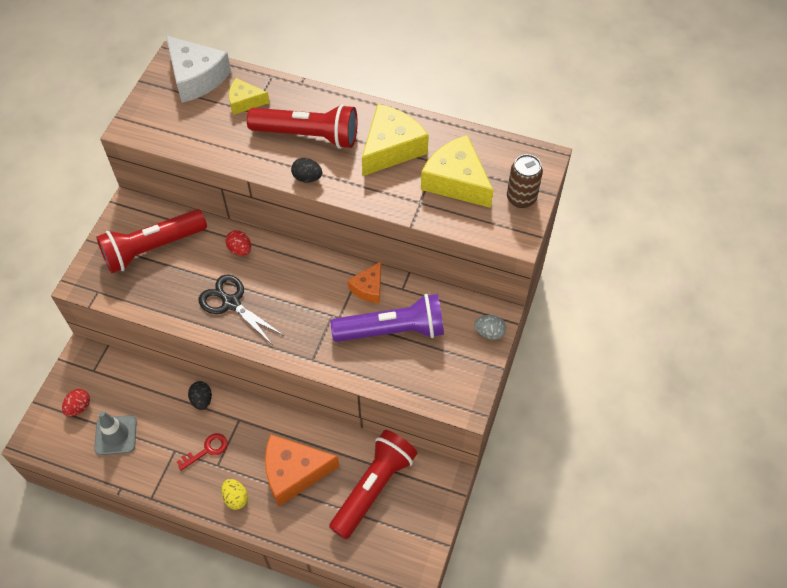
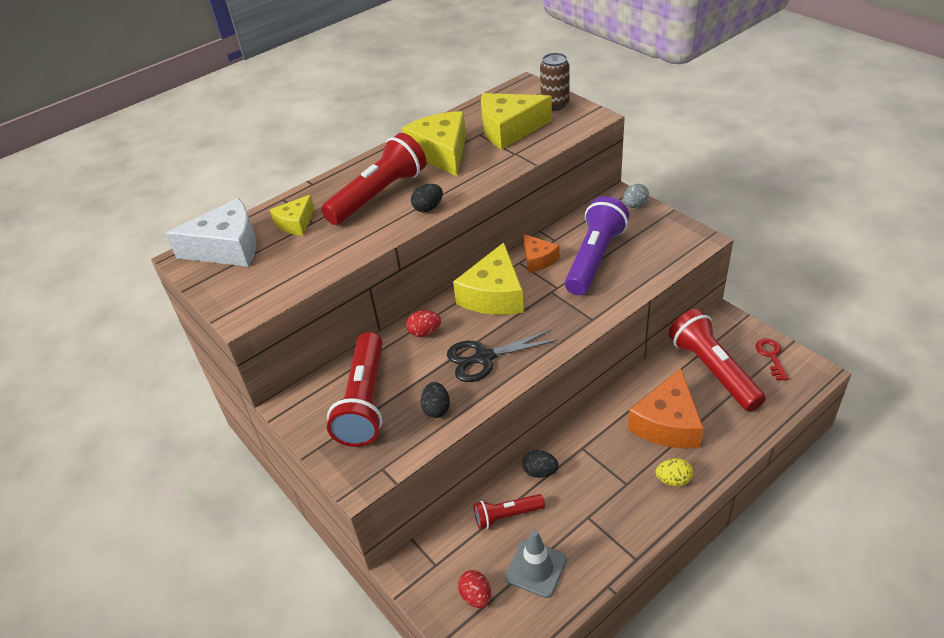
camera: 55 degrees left, 15 degrees down
(152, 396) = (506, 516): none -> red flashlight
(165, 297) = (436, 409): none -> black egg
(207, 450) = (603, 487): red key -> red key (771, 356)
(306, 276) = (494, 295): none -> yellow cheese

